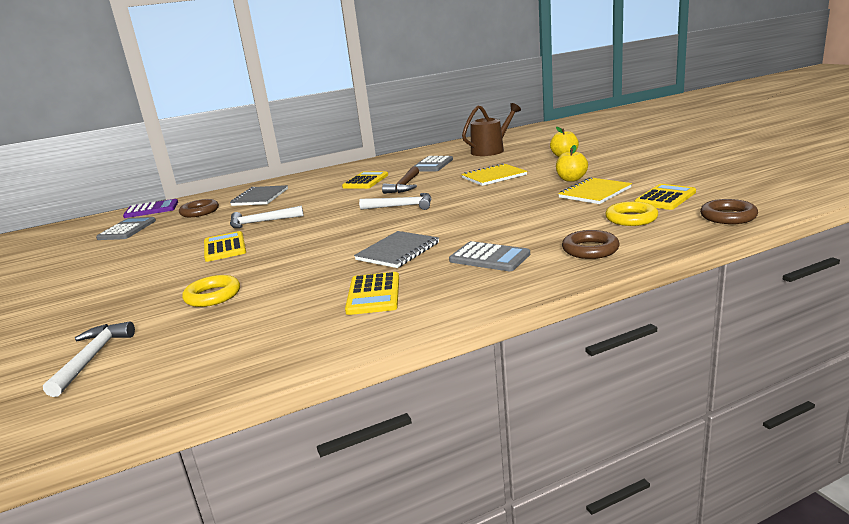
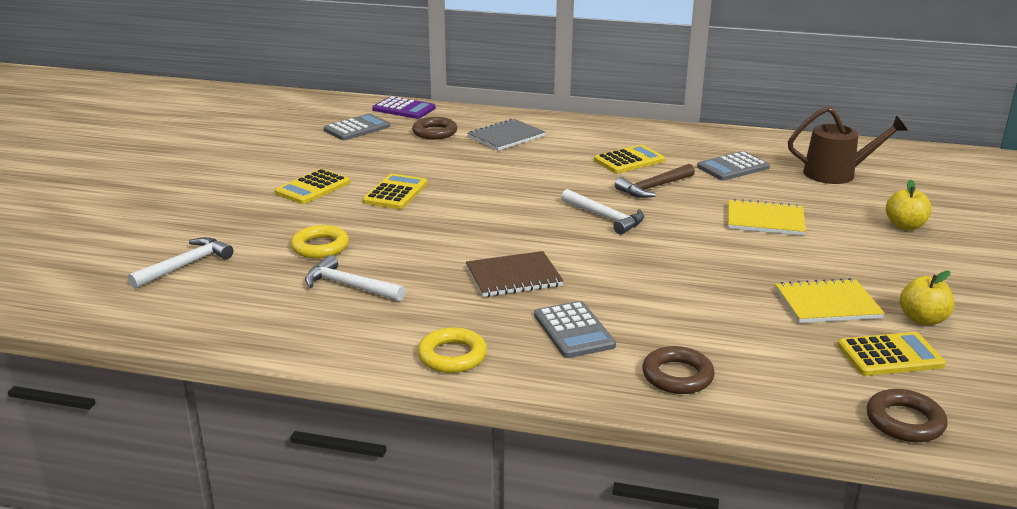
camera: 35 degrees right, 5 degrees up
(262, 222) = (462, 174): white hammer -> white hammer (350, 286)
(374, 294) = (424, 315): yellow calculator -> yellow calculator (313, 188)
(398, 251) = (513, 277): grey notebook -> brown notebook
(571, 179) = (840, 269): yellow apple -> yellow apple (922, 319)
(631, 218) = (794, 362): yellow ring -> yellow ring (452, 356)

